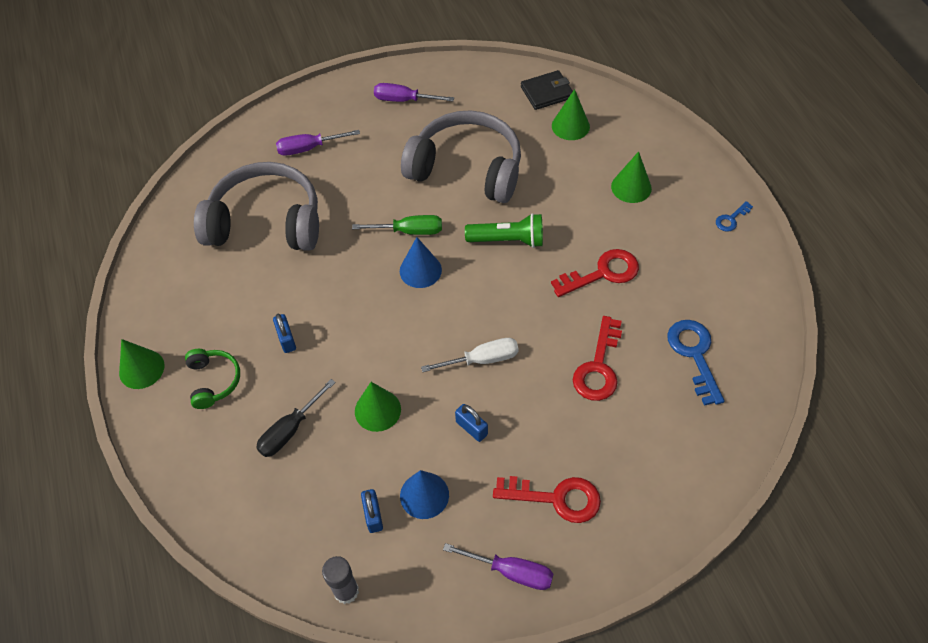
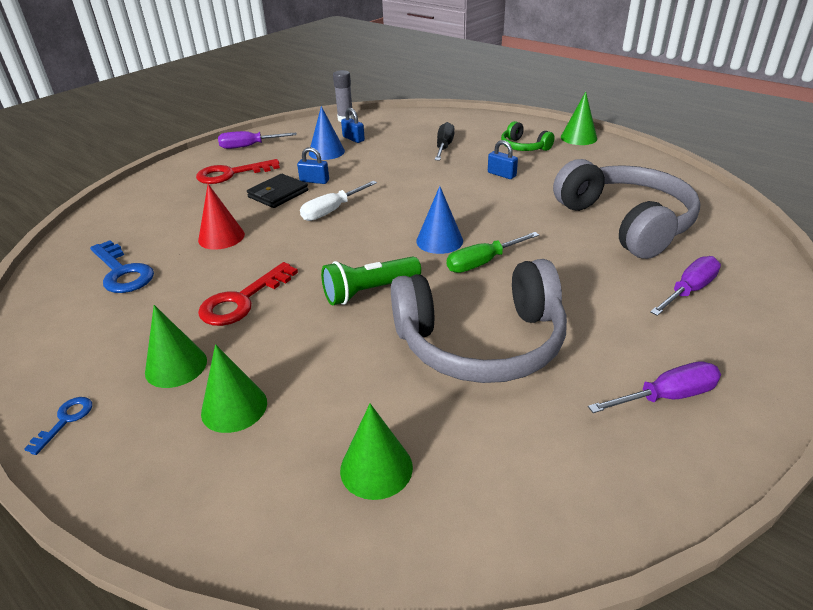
camera: 150 degrees right, 20 degrees down
(266, 222) = (625, 222): grey headphones -> grey headphones turned 90 degrees counterclockwise
(377, 410) = (393, 168): green cone -> green cone (176, 366)
(547, 92) = (460, 520): black wallet -> black wallet (278, 194)
(598, 367) = (221, 237): red key -> red cone

